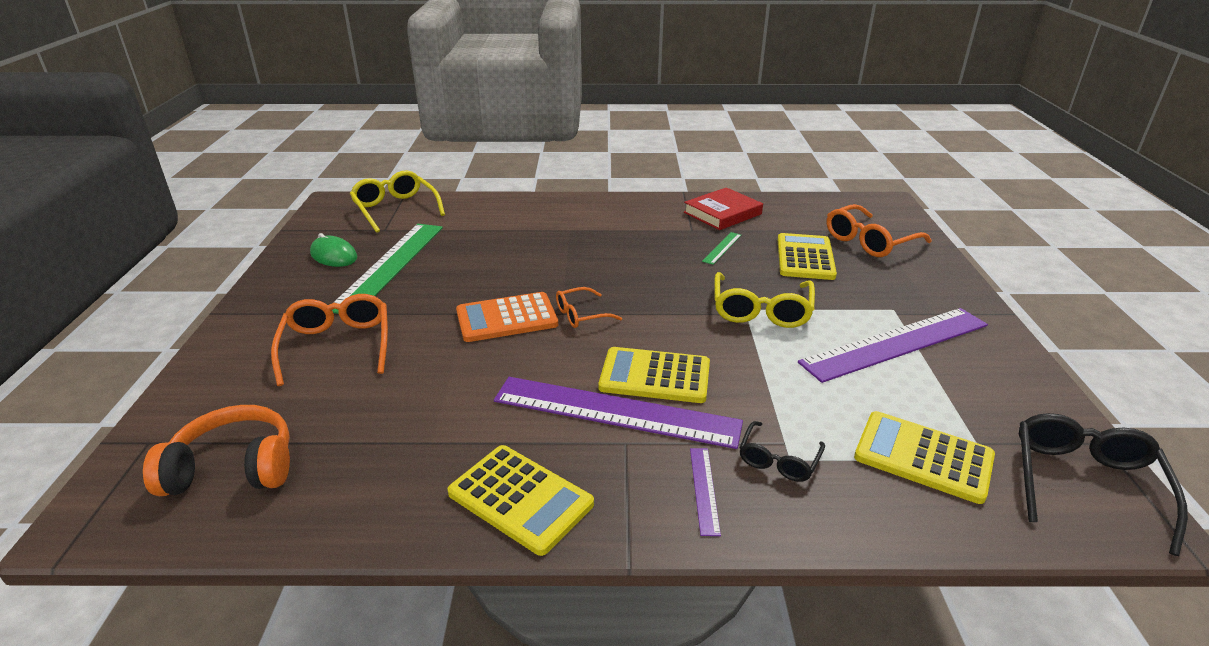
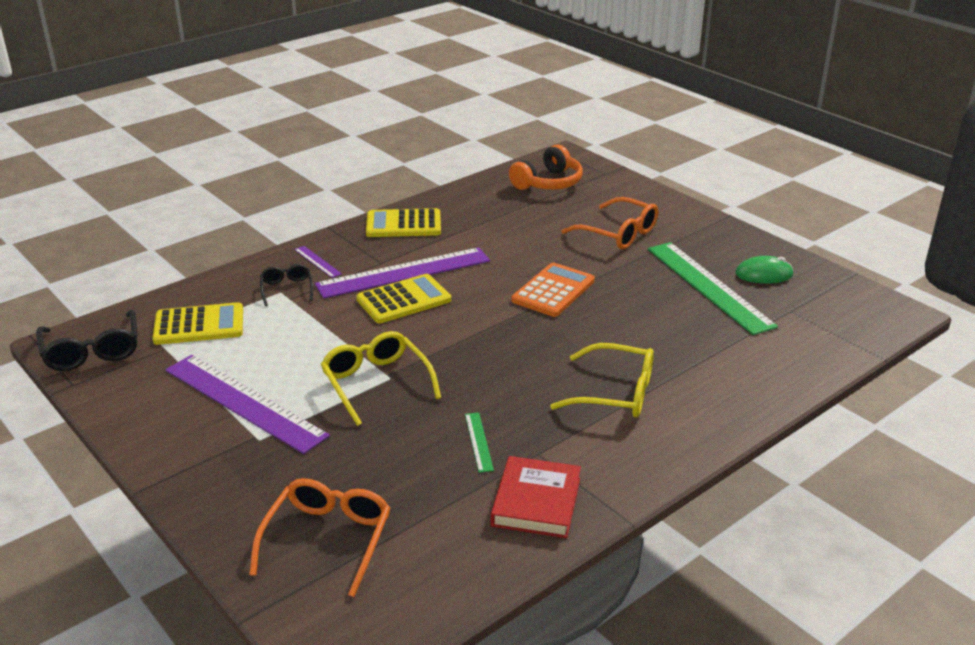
camera: 140 degrees right, 0 degrees up
(395, 209) = (836, 333): yellow glasses -> yellow glasses (615, 393)
(581, 315) = (508, 316): orange glasses -> none
(805, 257) = (383, 470): yellow calculator -> none
(895, 343) = (244, 402): purple ruler -> purple ruler turned 75 degrees counterclockwise

